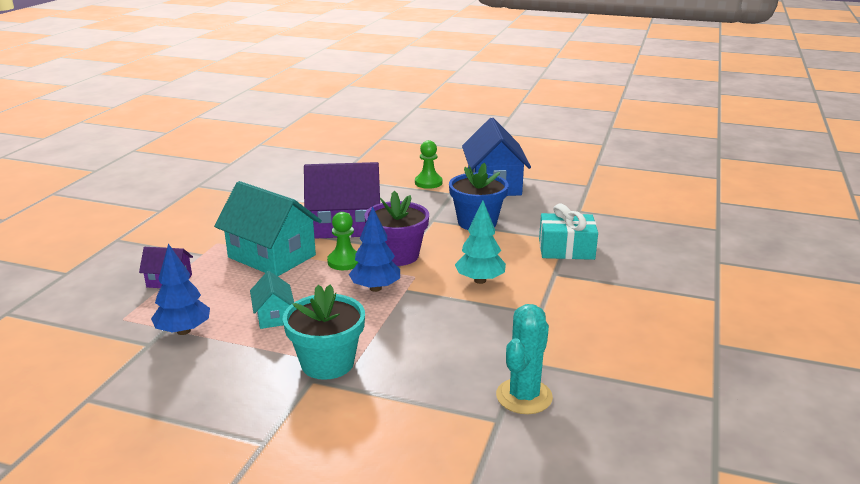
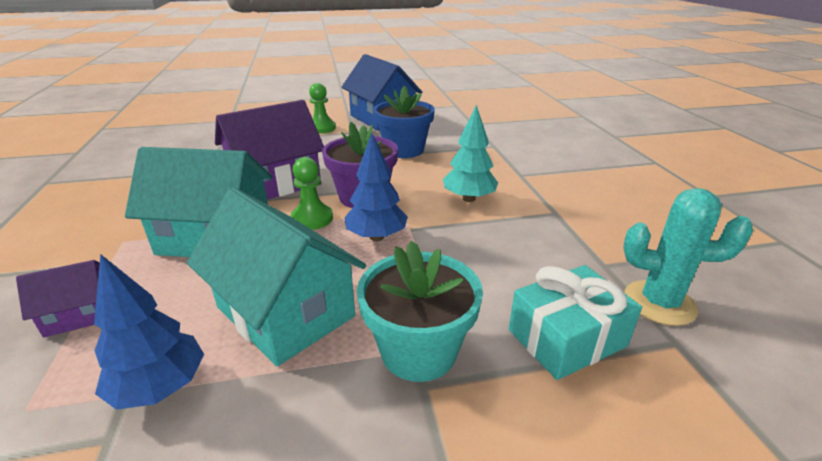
camera: 30 degrees left, 5 degrees up
(274, 316) = (285, 312): turquoise house -> turquoise house, size x2.02
(524, 396) = (659, 303): turquoise cactus -> turquoise cactus turned 75 degrees counterclockwise
(566, 249) = (503, 153): turquoise gift -> turquoise gift (567, 338)

